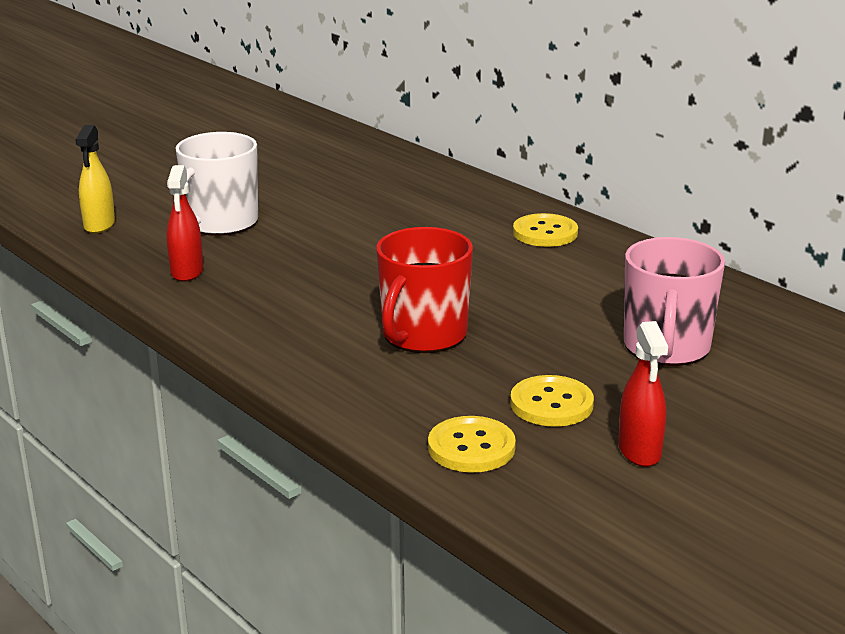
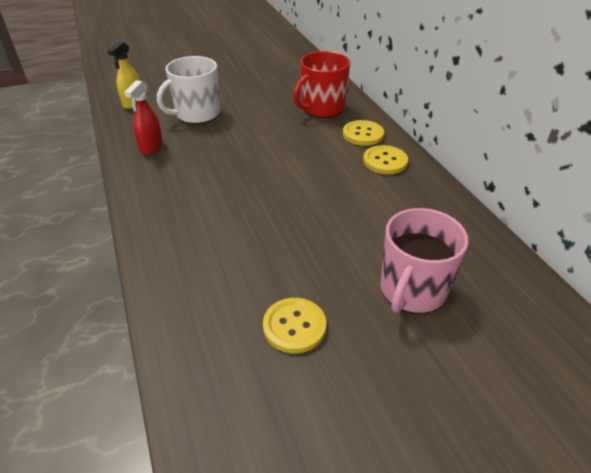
camera: 20 degrees right, 15 degrees up
(423, 335) = (250, 233): red mug -> red mug (322, 108)
(471, 447) = (210, 355): yellow button -> yellow button (363, 134)
(640, 451) = (330, 401): red spray bottle -> none

